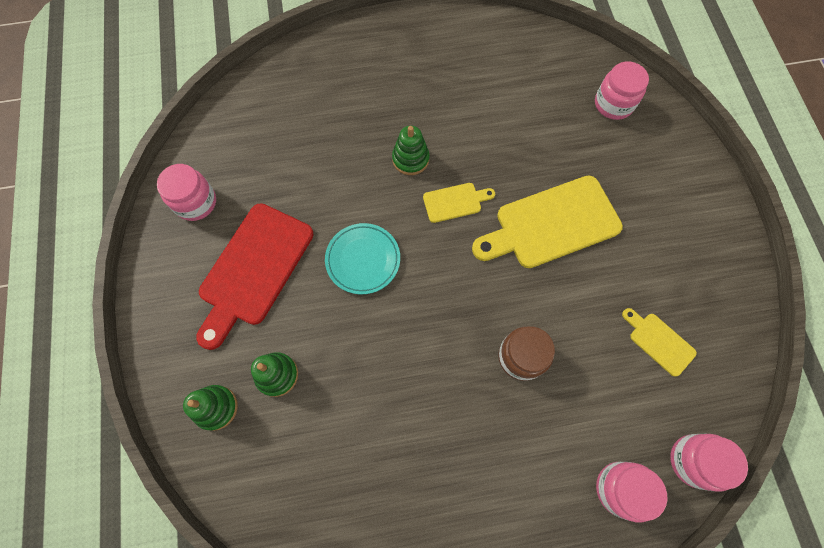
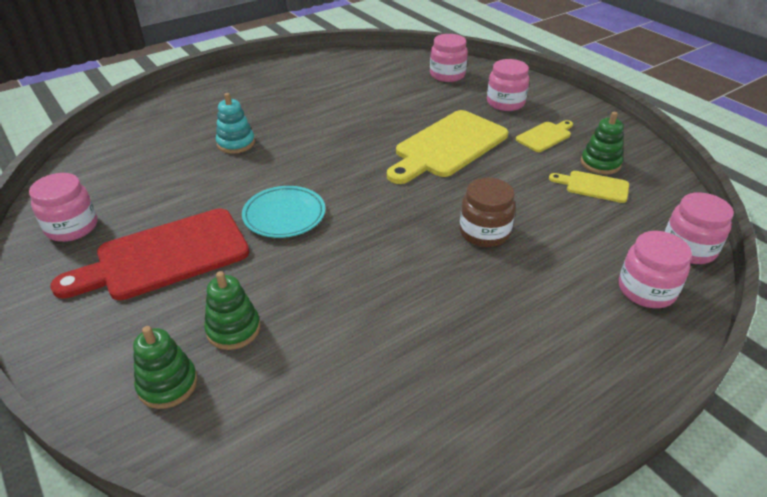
camera: 25 degrees left, 30 degrees down
(253, 269) = (164, 256): red cutting board -> red cutting board turned 60 degrees clockwise
(359, 140) = (236, 143): none -> turquoise stacking toy
(410, 159) = (293, 142): green stacking toy -> green stacking toy (600, 163)
(455, 202) = (352, 156): yellow cutting board -> yellow cutting board (545, 136)
(648, 177) = (505, 103): none -> pink jar

